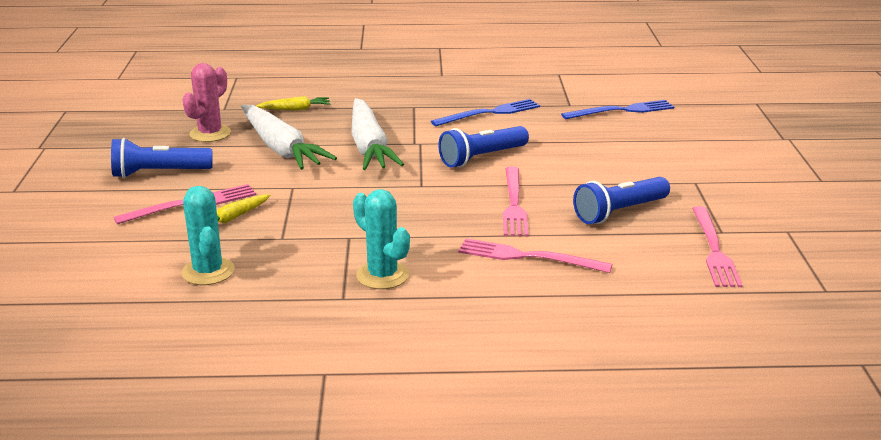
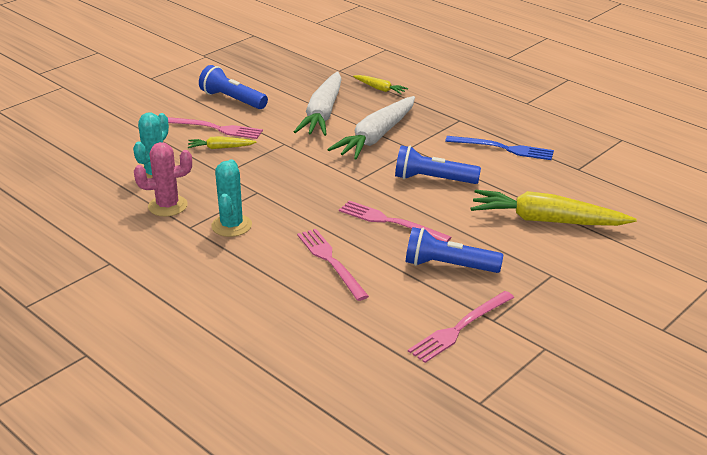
camera: 45 degrees right, 5 degrees up
(210, 134) = (301, 85): pink cactus -> pink cactus (167, 206)
(513, 203) = (391, 222): pink fork -> pink fork turned 75 degrees clockwise
(619, 148) = (546, 220): none -> yellow carrot
(621, 111) = (610, 192): blue fork -> none

